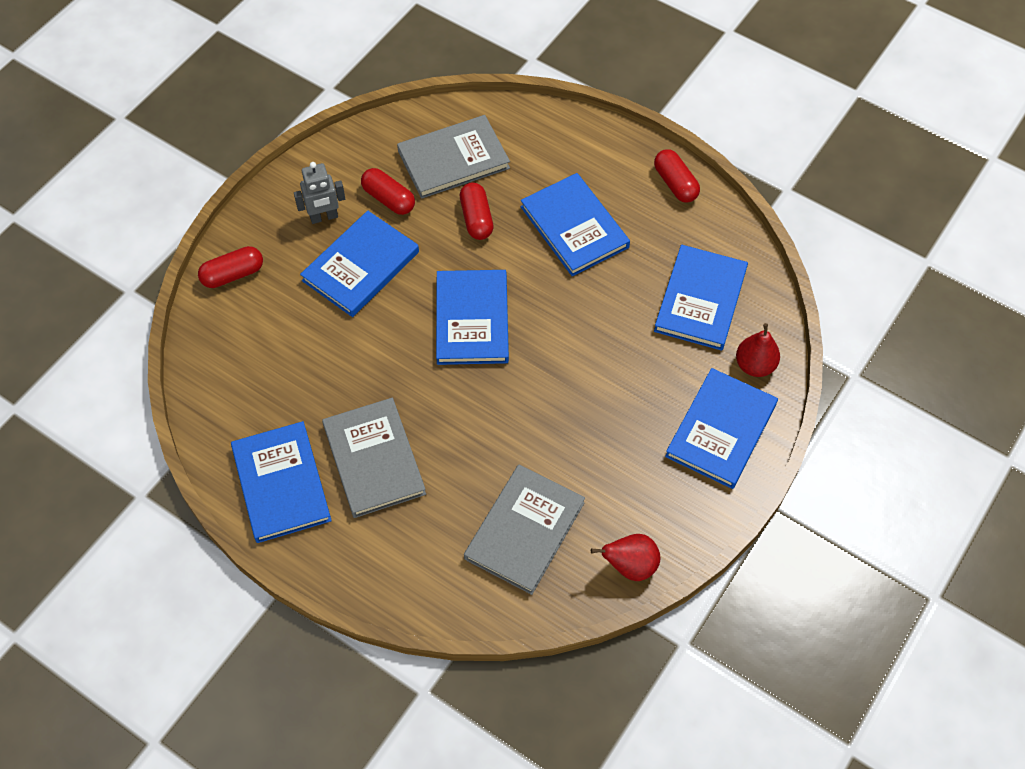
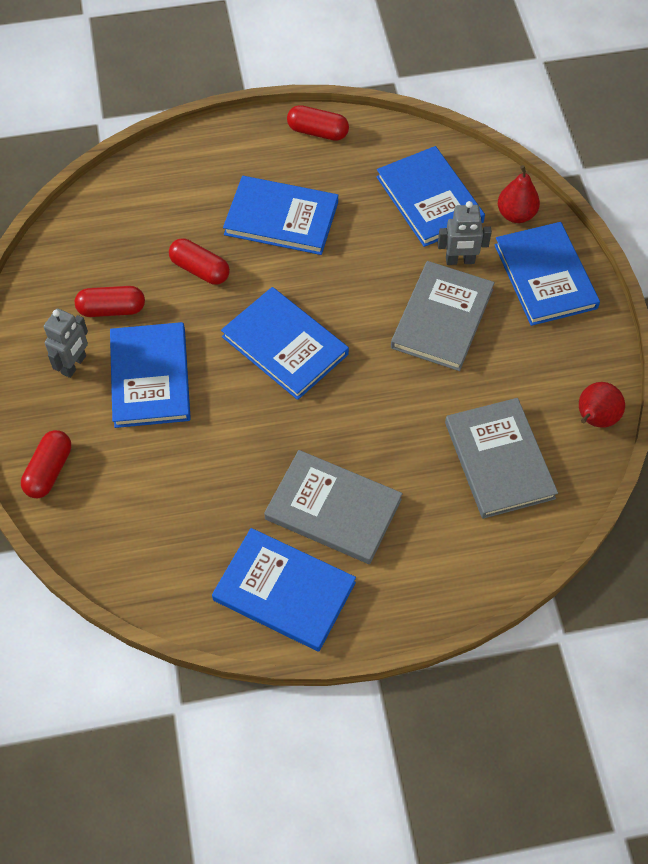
camera: 45 degrees left, 0 degrees up
(453, 159) = (129, 240): grey book -> grey book (442, 318)
(669, 364) = (460, 261): none -> grey robot

